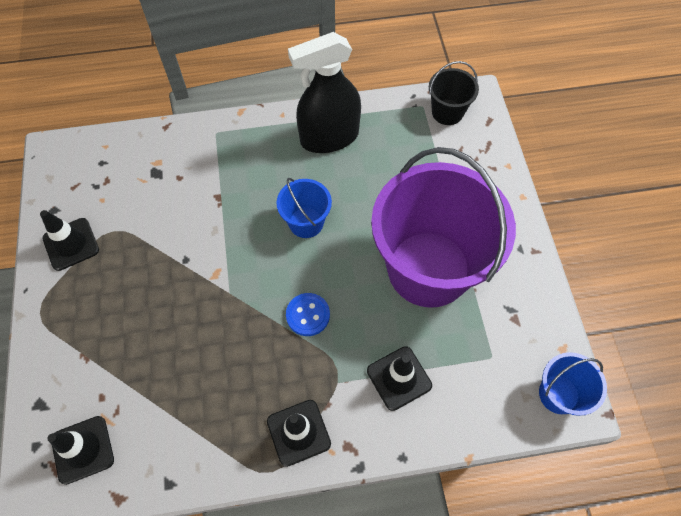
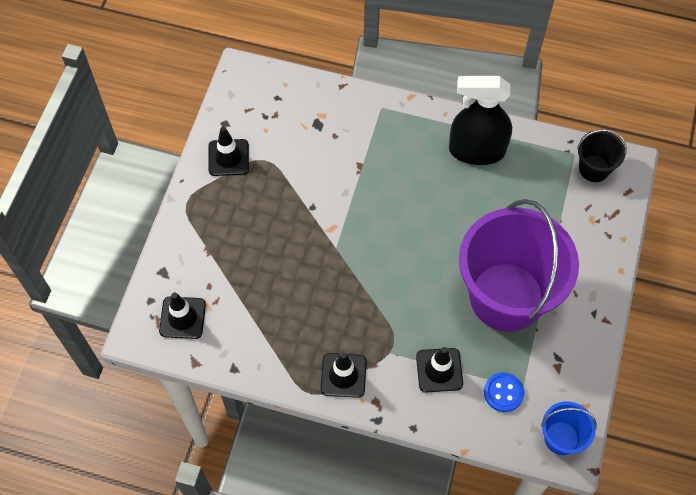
camera: 25 degrees right, 0 degrees up
(306, 222) = (423, 216): blue bucket -> none
(308, 315) = (390, 291): blue button -> blue button (503, 393)

